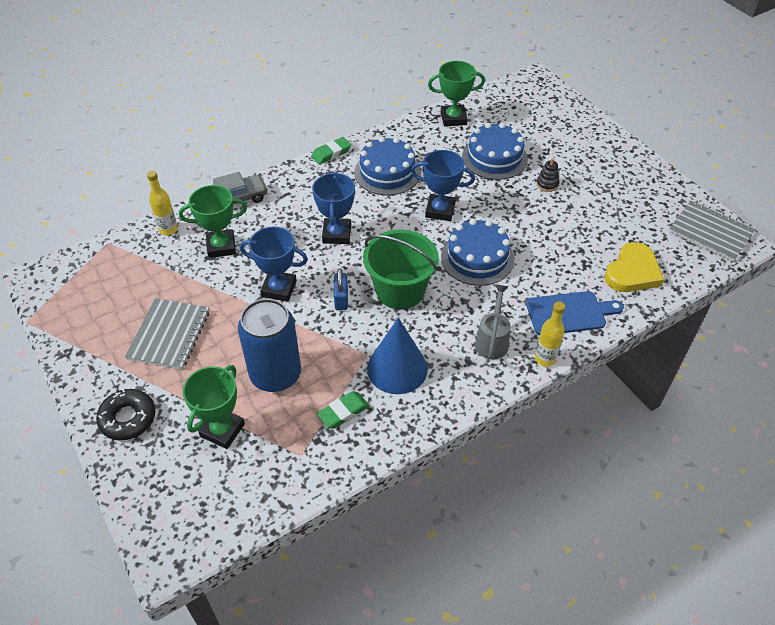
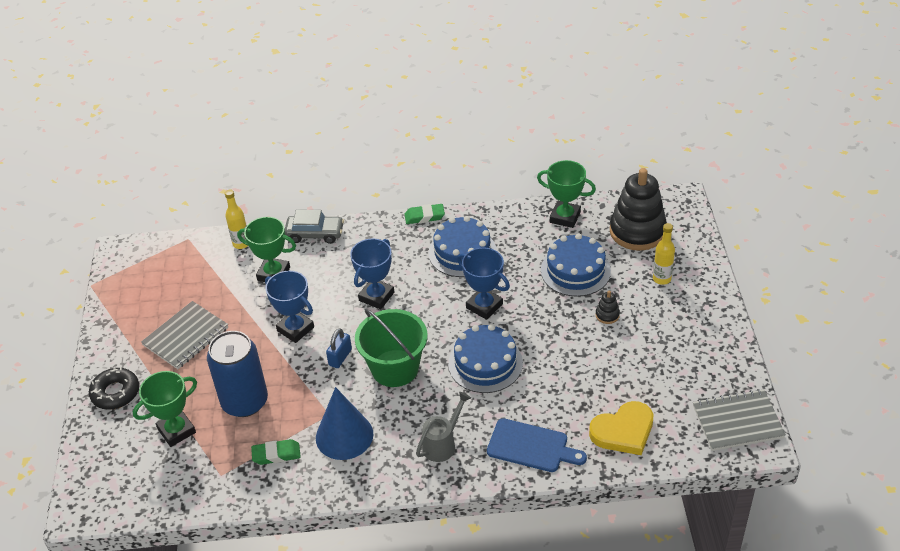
camera: 30 degrees right, 5 degrees down
(520, 112) = (637, 231): none -> black stacking toy
(545, 359) = (477, 478): yellow bottle -> yellow bottle (661, 279)
(710, 232) = (737, 422): grey notebook -> grey notebook turned 75 degrees counterclockwise

